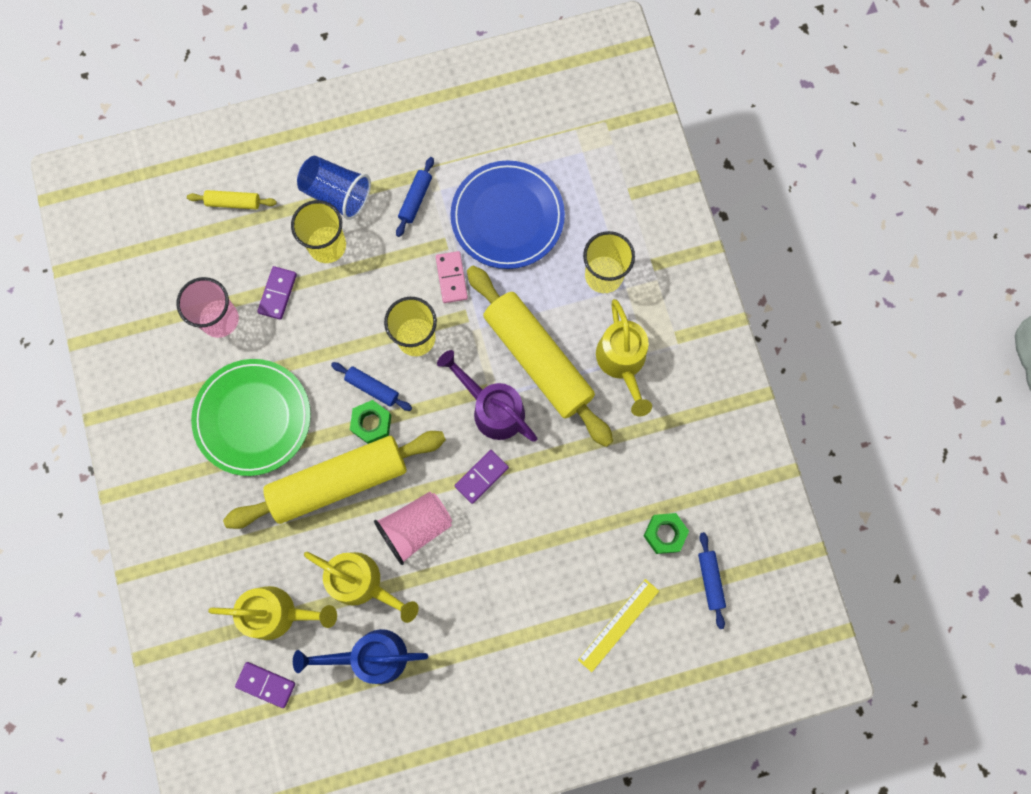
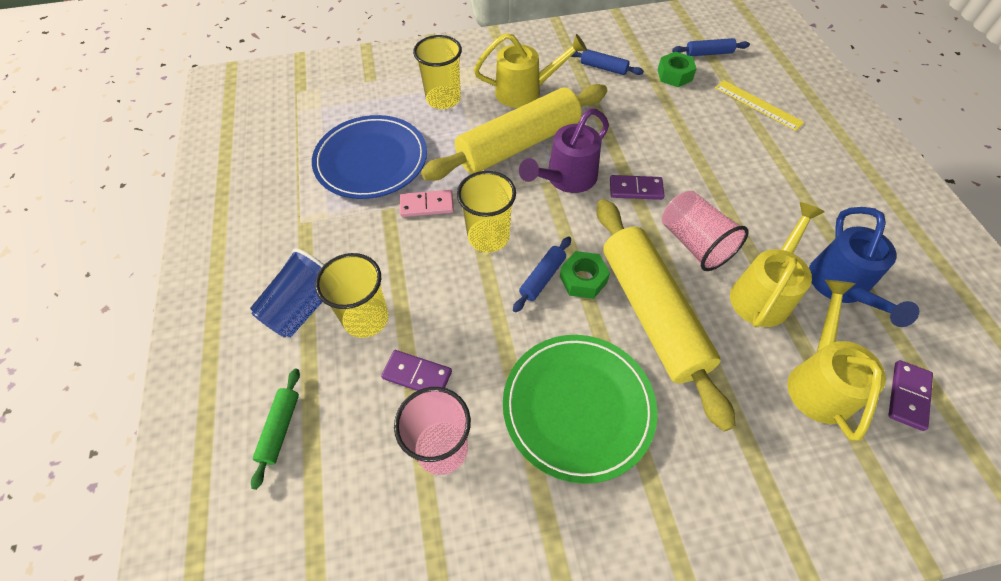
camera: 85 degrees left, 20 degrees down
(233, 202) = (280, 429): yellow rolling pin -> green rolling pin
(415, 199) = (332, 232): blue rolling pin -> blue rolling pin (603, 68)
(481, 477) = (636, 189): purple domino -> purple domino turned 45 degrees counterclockwise

